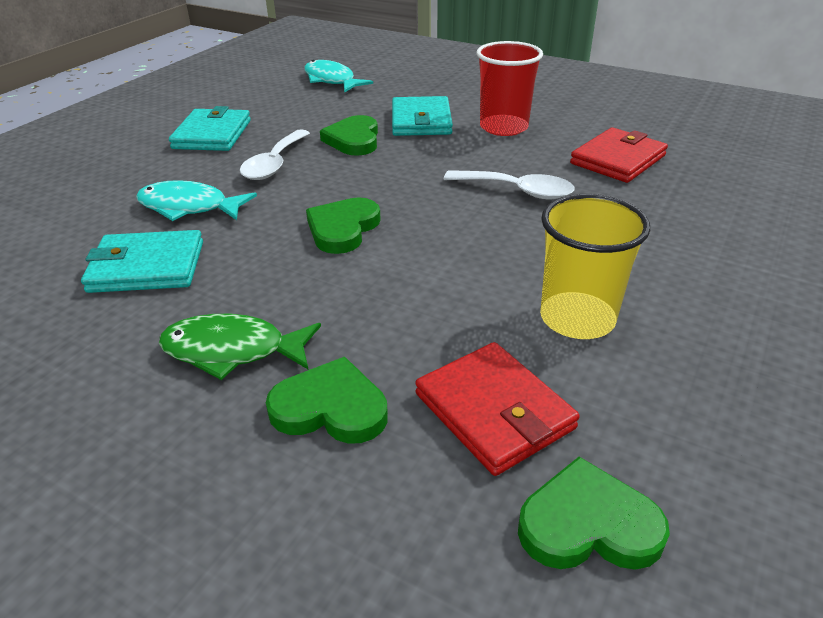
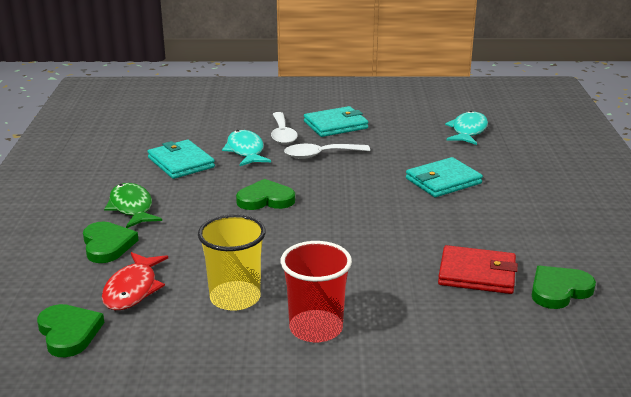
camera: 60 degrees right, 10 degrees down
(353, 140) = (382, 167): green heart -> green heart (559, 290)
(494, 411) = (133, 289): red wallet -> red fish
(503, 127) = (474, 214): red cup -> red cup (316, 328)
(517, 191) = (375, 243): white spoon -> white spoon (282, 134)

